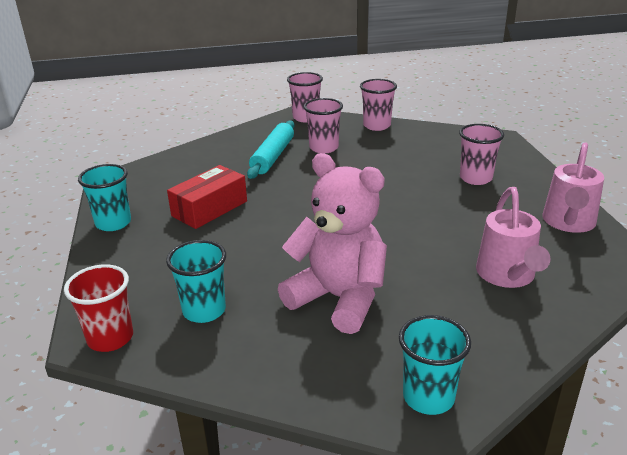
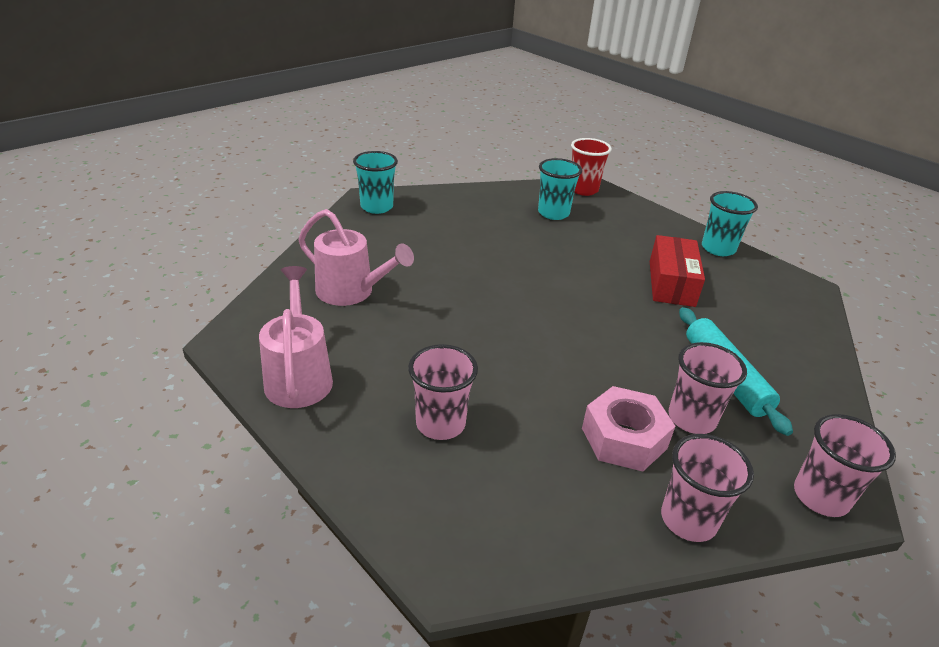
camera: 145 degrees right, 5 degrees up
(339, 298) = (475, 241): pink teddy bear -> none
(372, 150) = (624, 438): none -> pink nut
(507, 276) = (352, 292): pink watering can -> pink watering can turned 150 degrees clockwise

